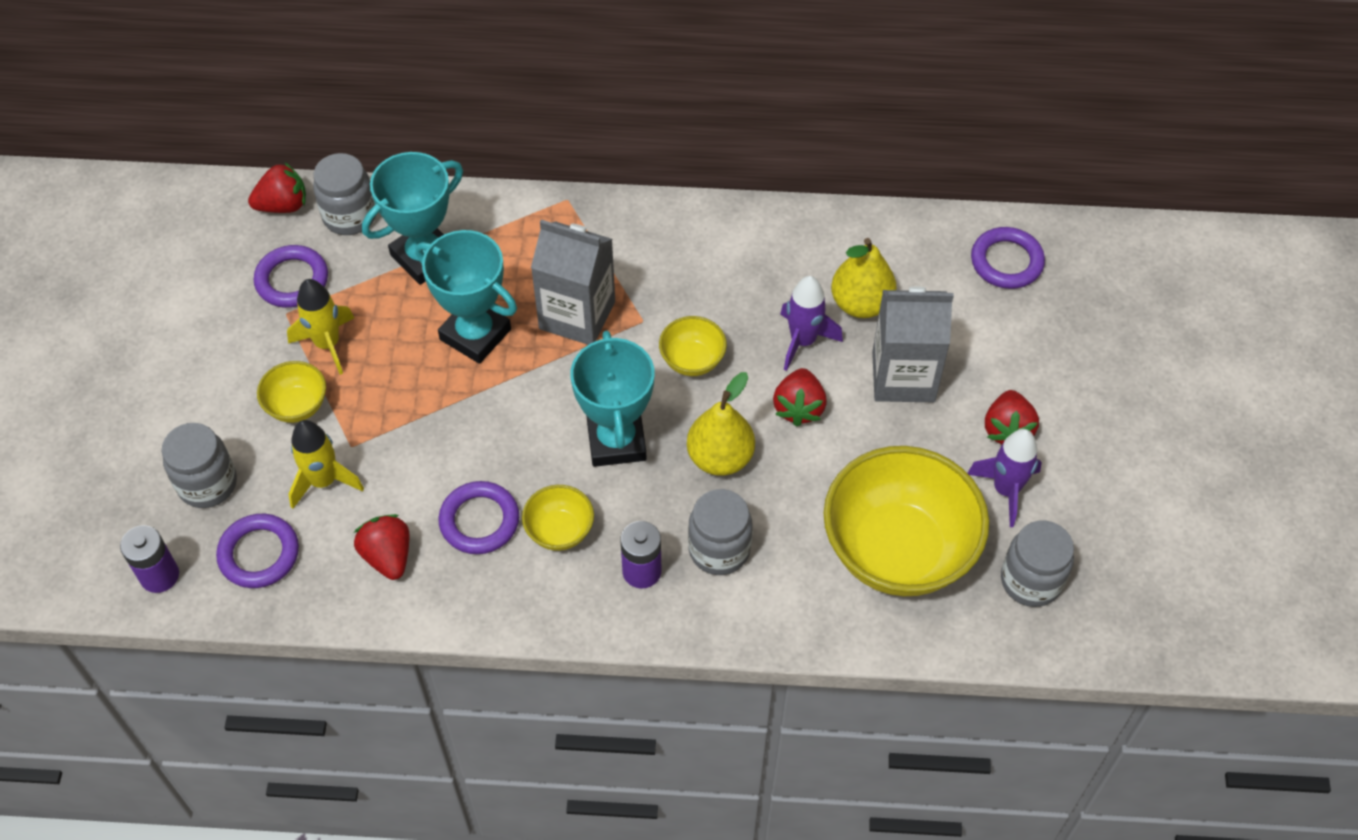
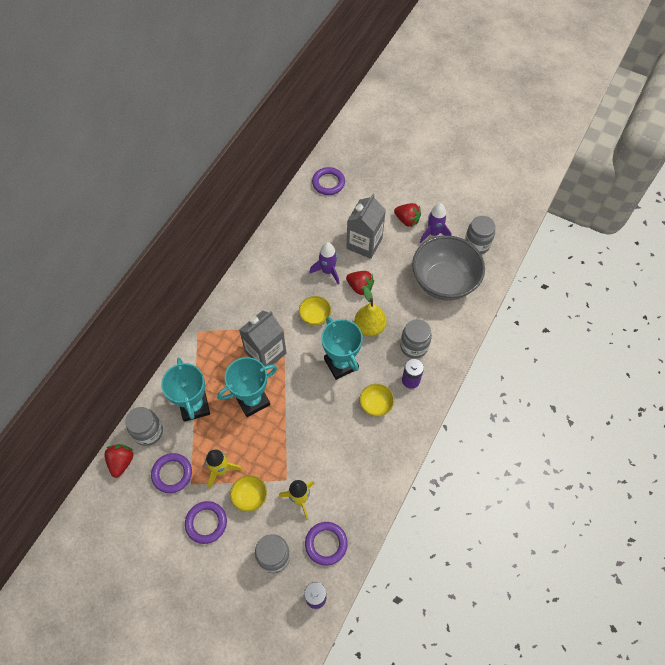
camera: 65 degrees left, 5 degrees up
(388, 556) = (355, 484): red strawberry -> none
(479, 521) = (355, 437): purple ring -> purple ring (206, 523)
(616, 441) = (341, 364): turquoise trophy -> turquoise trophy turned 45 degrees clockwise
(861, 303) = (320, 242): yellow pear -> none
(898, 551) = (444, 282): yellow bowl -> grey bowl

